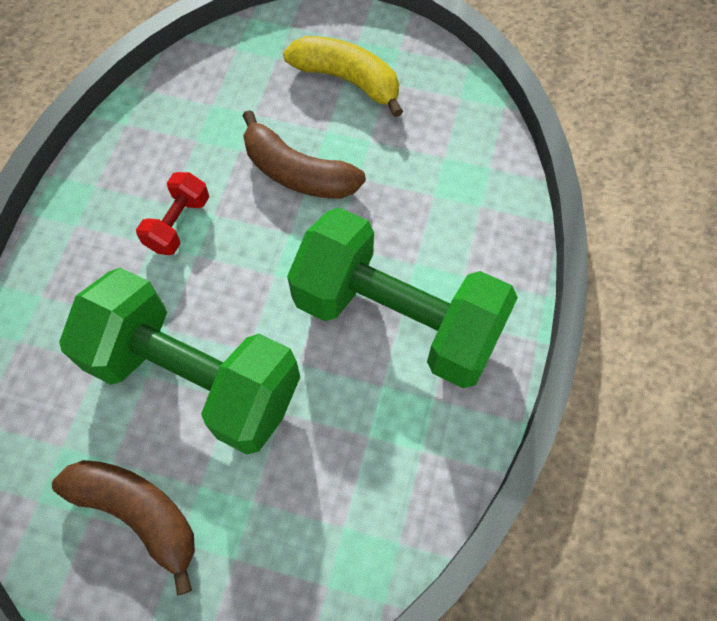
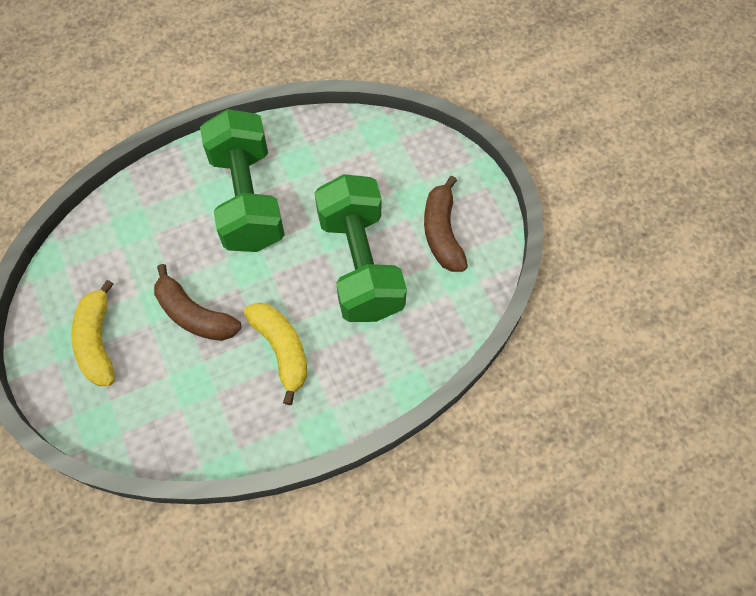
camera: 130 degrees left, 0 degrees up
(178, 224) = (282, 350): red dumbbell -> yellow banana
(297, 173) = (194, 314): brown banana -> brown banana turned 135 degrees clockwise

